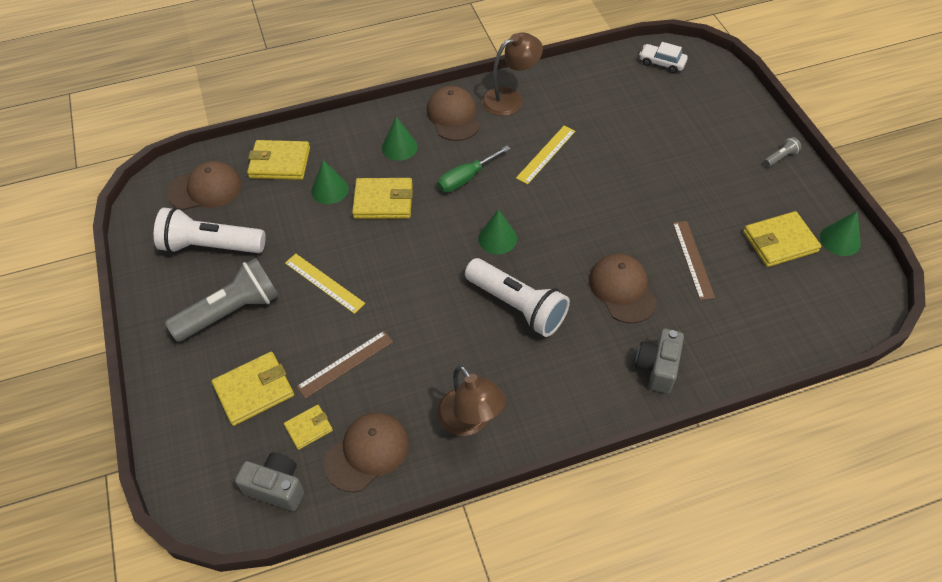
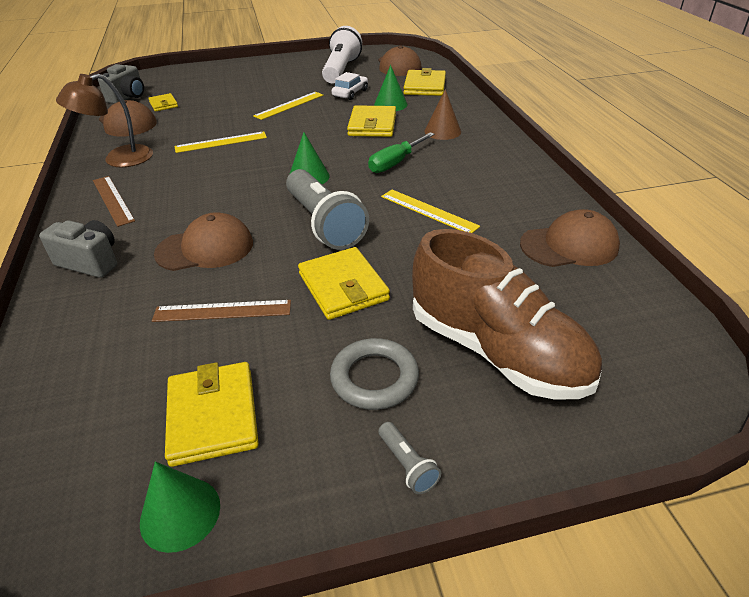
camera: 95 degrees right, 15 degrees down
(231, 311) = (278, 79): grey flashlight -> grey flashlight (324, 224)
(254, 390) = (207, 88): yellow wallet -> yellow wallet (343, 287)
(345, 364) = (208, 114): brown ruler -> brown ruler (112, 200)
(399, 147) = (442, 131): green cone -> brown cone
(424, 329) = (221, 142): none -> yellow ruler
(453, 116) = (490, 158): brown cap -> brown cap (569, 245)
(466, 178) = (395, 163): green screwdriver -> green screwdriver turned 105 degrees counterclockwise
(510, 98) = (526, 192): brown lamp -> none
(517, 306) = (220, 184): white flashlight -> none
(662, 63) = (647, 335): white car -> white car (350, 93)
(691, 122) = (497, 351): none -> brown shoe
(728, 174) = (374, 378): none -> grey ring

